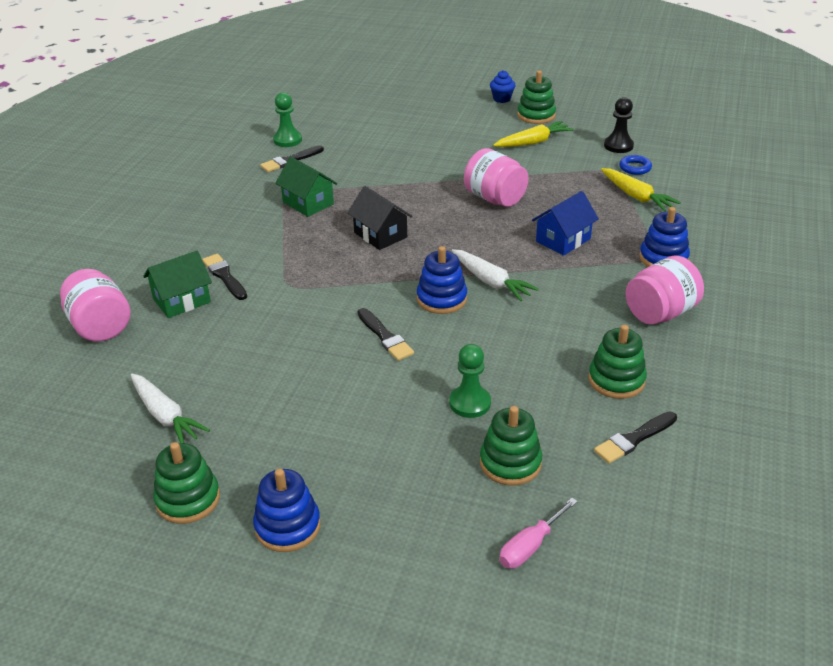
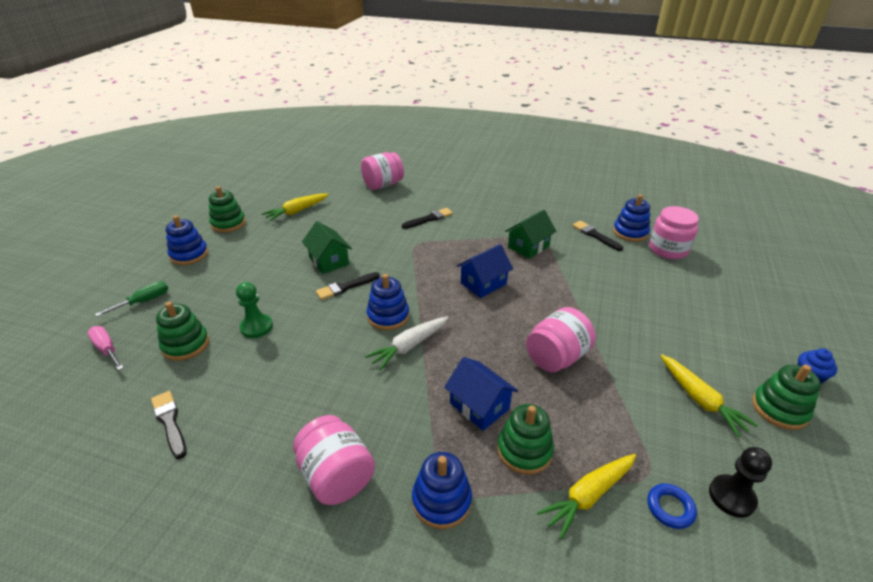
camera: 90 degrees right, 0 degrees up
(165, 416) = (297, 211): white carrot -> yellow carrot
(182, 300) = (404, 206): green house -> green house (329, 261)
(287, 140) = (630, 232): green pawn -> blue stacking toy
(324, 125) = (668, 249): none -> pink jar
(380, 235) = (483, 283): black house -> blue house
(419, 543) = (144, 301): none -> green screwdriver
(616, 380) = (247, 420): green stacking toy -> green stacking toy (524, 450)

